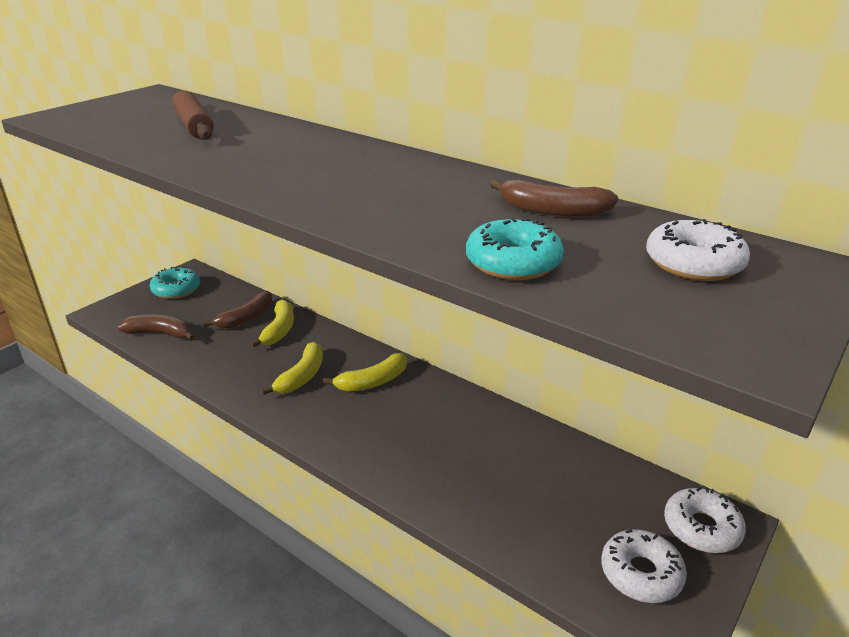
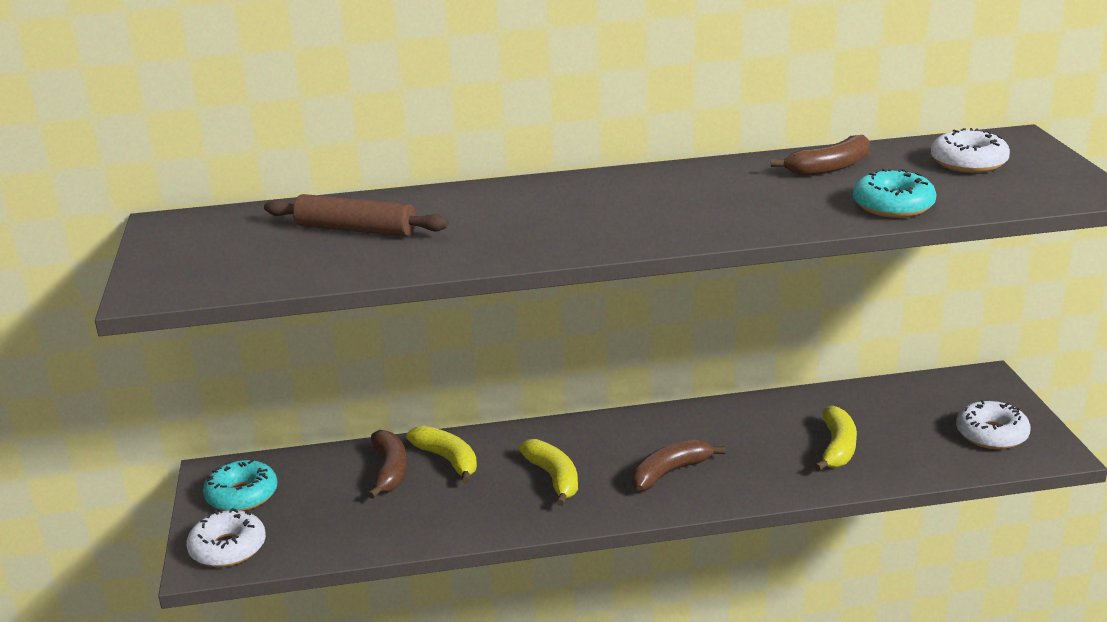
camera: 45 degrees left, 5 degrees down
(160, 334) = (329, 537): brown banana -> brown banana (669, 472)
(372, 382) = (620, 444): yellow banana -> yellow banana (837, 448)
(701, 528) = (979, 390): white donut -> white donut (228, 548)

